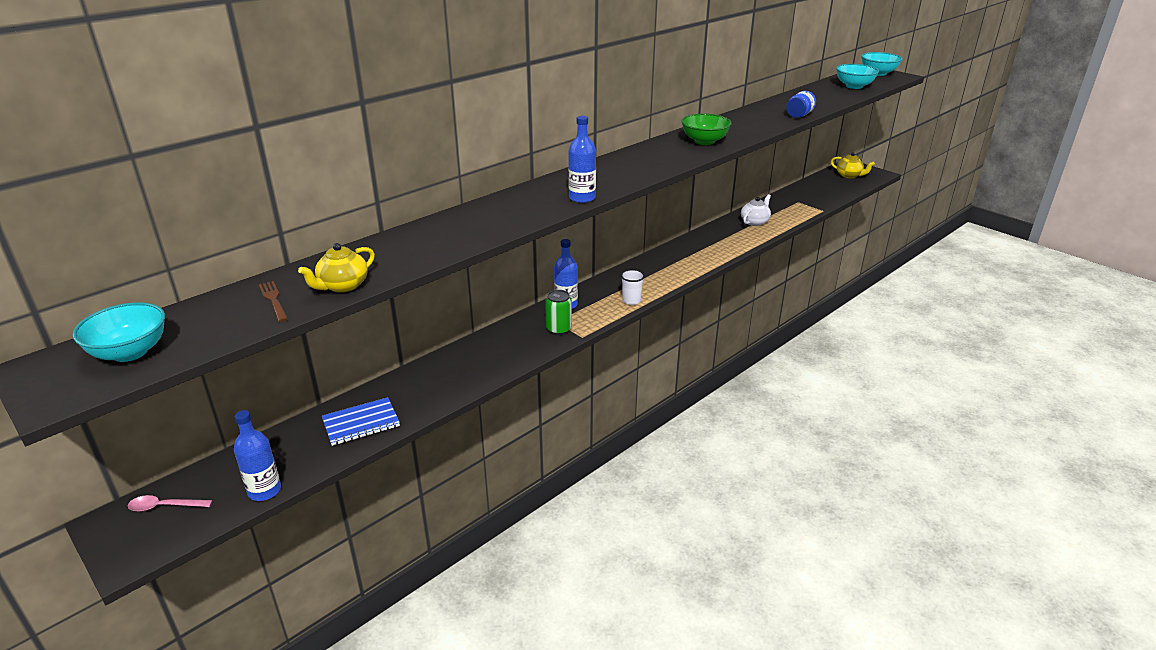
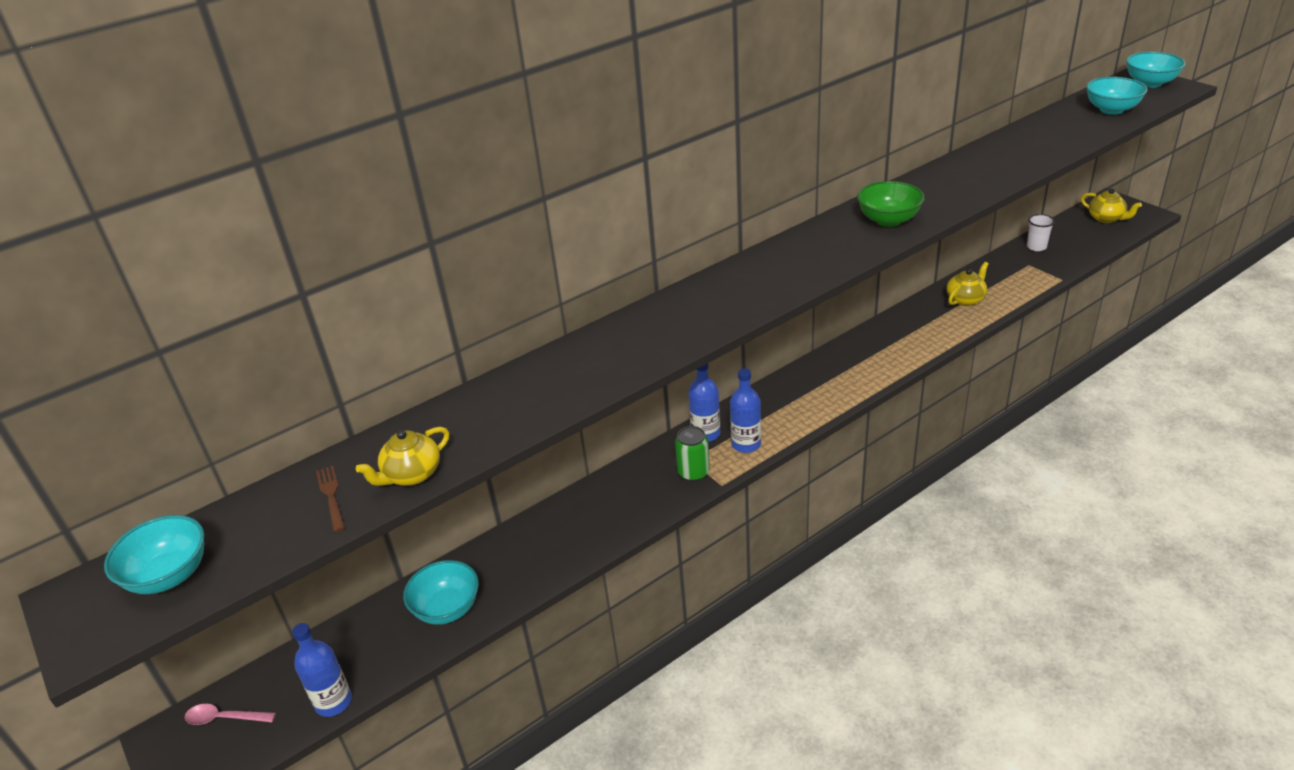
camera: 10 degrees right, 5 degrees up
(361, 423) = (447, 608): blue notebook -> turquoise bowl
(582, 198) = (716, 325): blue bottle -> blue bottle (746, 444)
(631, 300) = (789, 428): white cup -> white cup (1036, 247)
(755, 222) = (965, 299): white teapot -> yellow teapot
(799, 115) = (1025, 168): blue jar -> none

